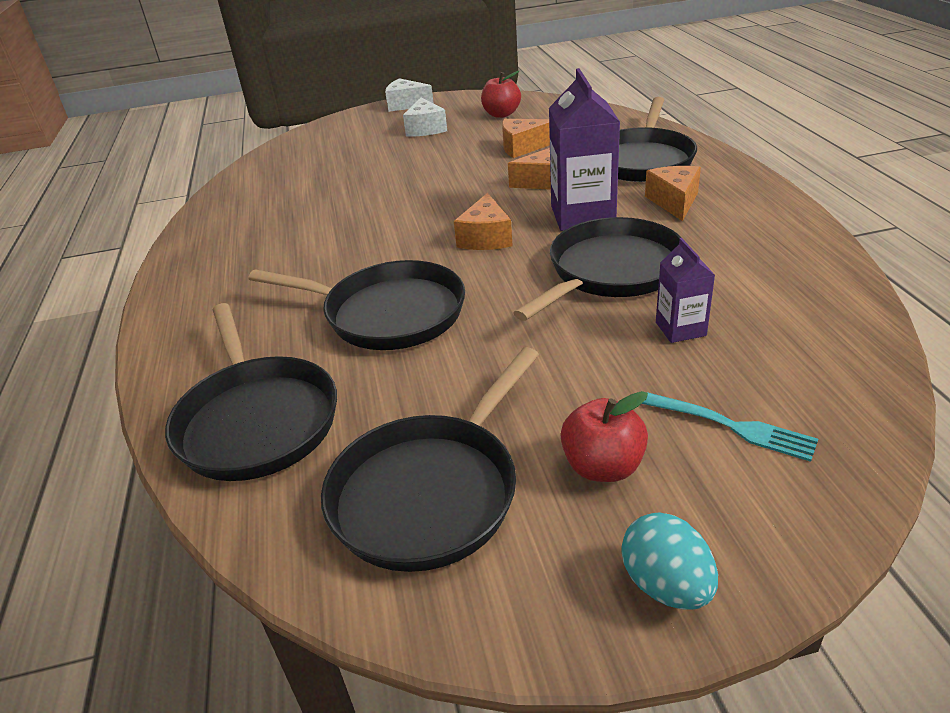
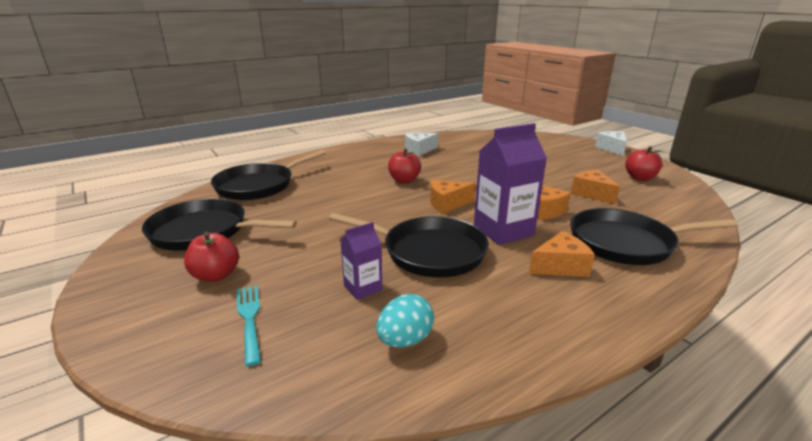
camera: 65 degrees right, 10 degrees down
(376, 259) = (404, 180): none -> red apple
(388, 313) = (350, 194): black pan -> none
(425, 129) = (582, 161): white cheese -> white cheese (419, 150)
(666, 585) = (118, 306): turquoise egg -> turquoise egg (405, 340)
(731, 427) = (250, 319): turquoise fork -> turquoise fork turned 150 degrees clockwise

